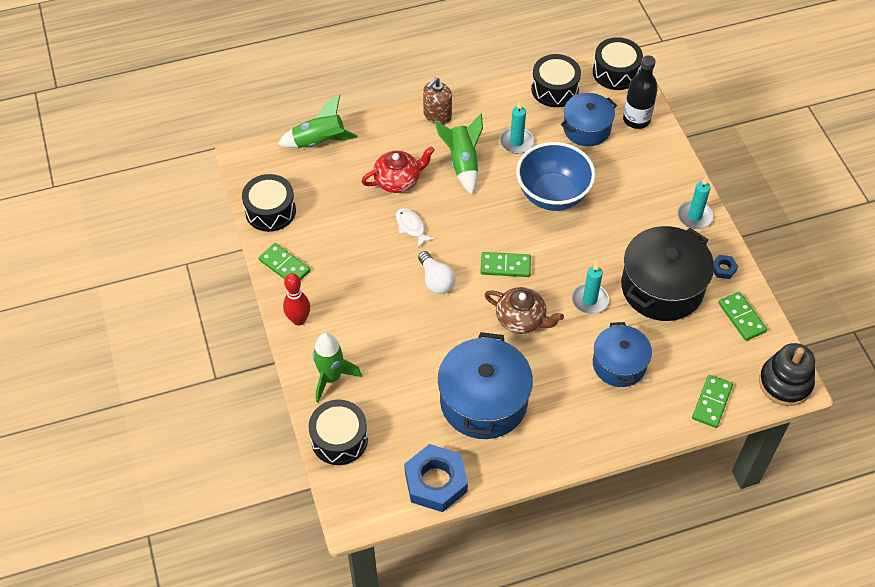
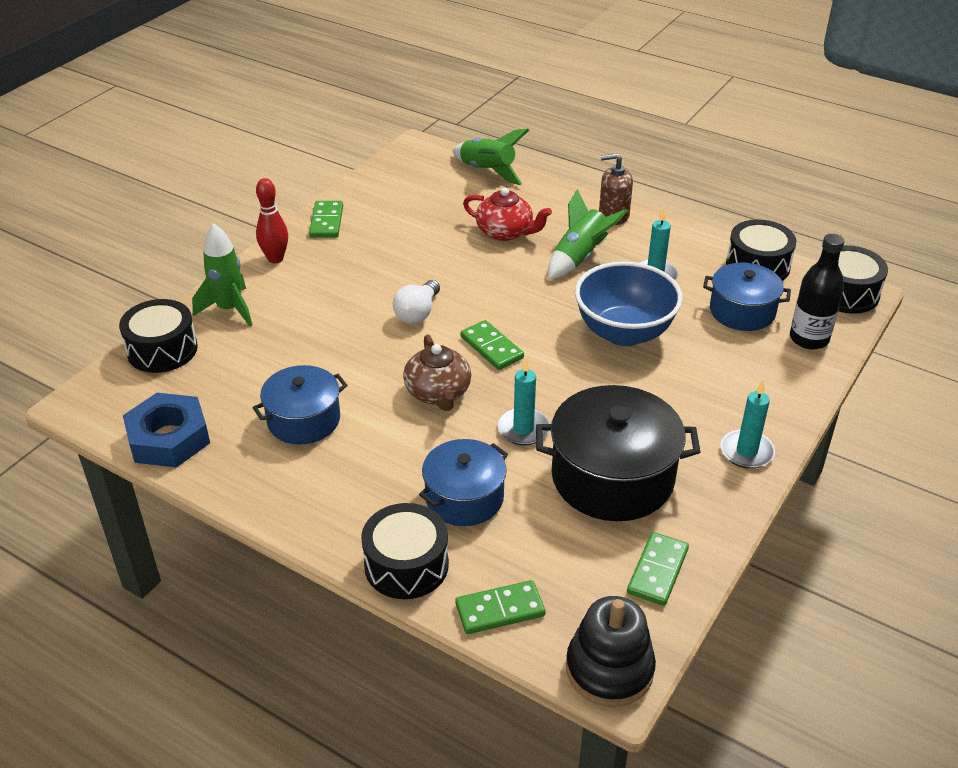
camera: 50 degrees right, 15 degrees down
(270, 211) = (377, 185): black drum -> black drum (406, 565)
(411, 227) = (461, 267): white fish -> none
(483, 401) = (303, 420): blue pot -> blue pot, size x0.63
(723, 269) = (706, 516): blue nut -> none

